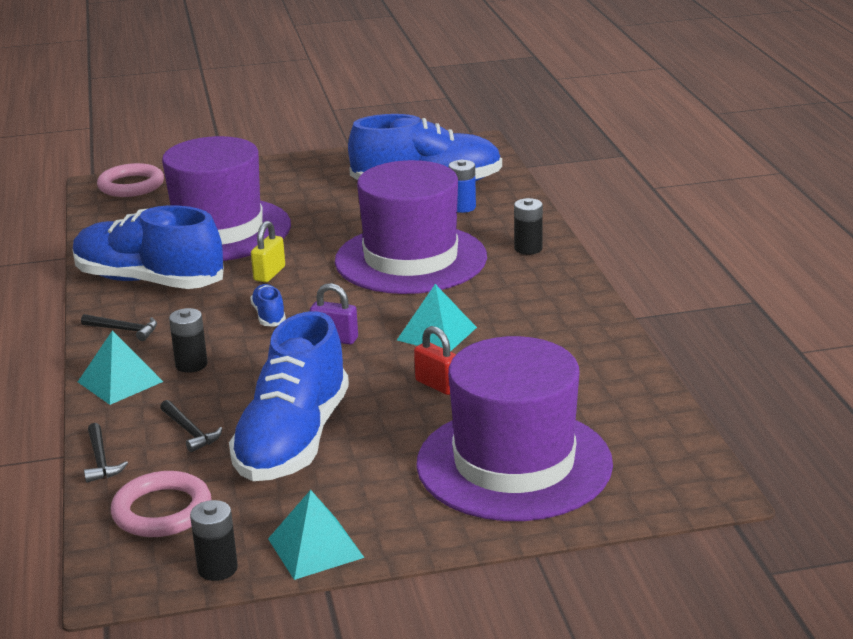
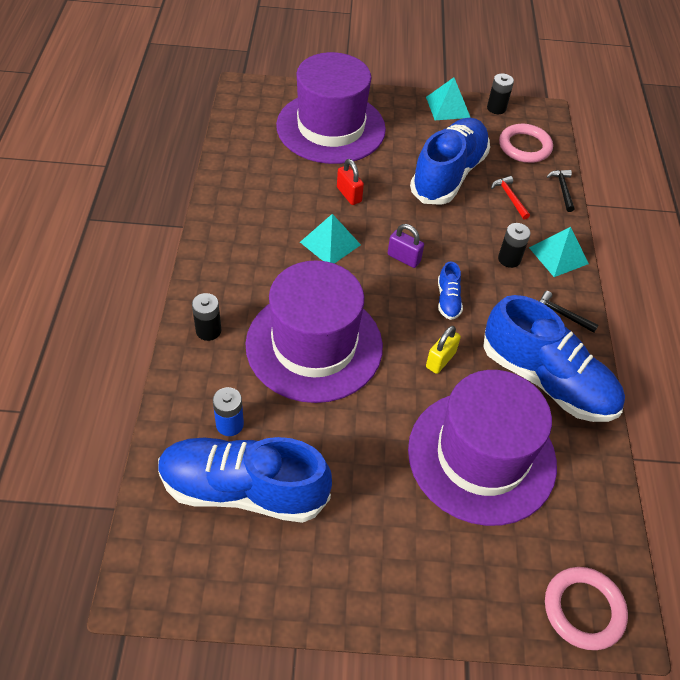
camera: 170 degrees left, 25 degrees up
(190, 432) = (509, 197): black hammer -> red hammer

